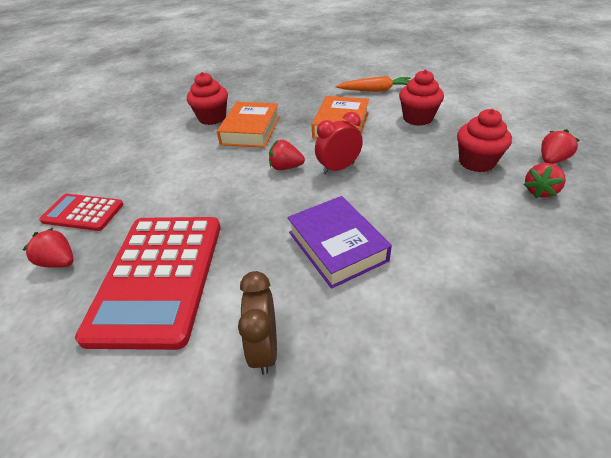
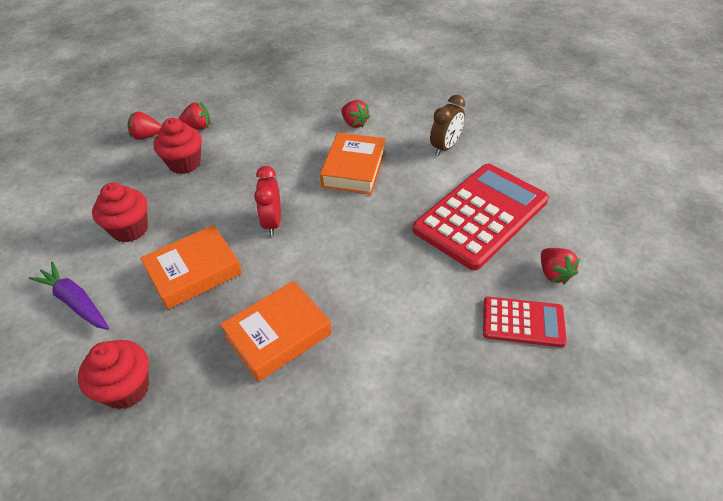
camera: 140 degrees left, 5 degrees up
(83, 213) = (523, 322): red calculator -> red calculator turned 45 degrees counterclockwise
(212, 118) = (291, 404): red cupcake -> red cupcake (126, 389)
(285, 167) = (308, 253): red strawberry -> red strawberry (354, 123)
(337, 246) = (354, 169): purple book -> orange book
(338, 168) = (272, 223): red clock -> red clock turned 75 degrees clockwise
(376, 90) = (75, 302): orange carrot -> purple carrot

